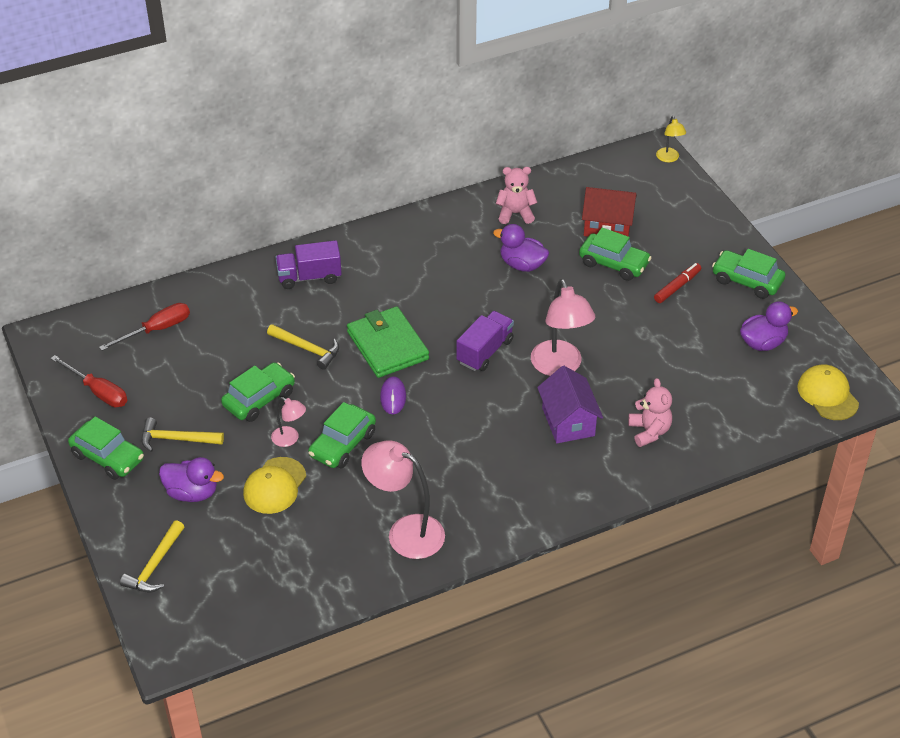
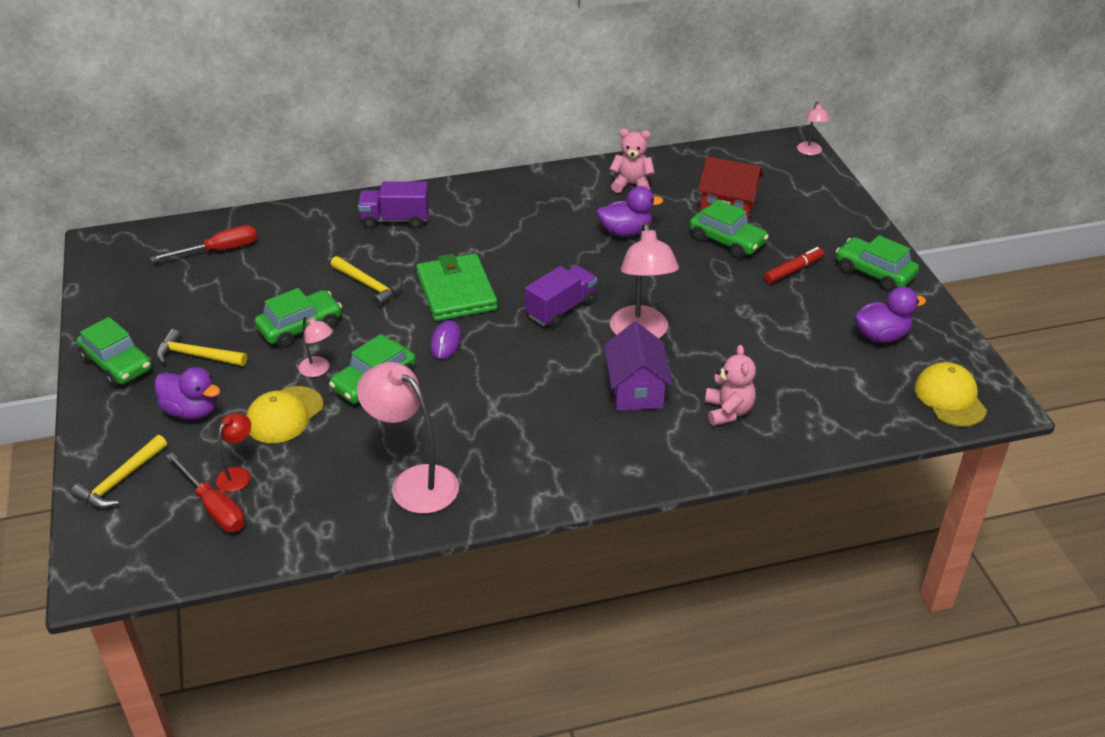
camera: 10 degrees right, 5 degrees down
(98, 391) = (134, 300): red screwdriver -> red screwdriver (213, 507)
(254, 546) = (238, 474): none -> red lamp
(522, 265) = (625, 232): purple duck -> purple duck turned 135 degrees clockwise
(669, 158) = (810, 152): yellow lamp -> pink lamp

